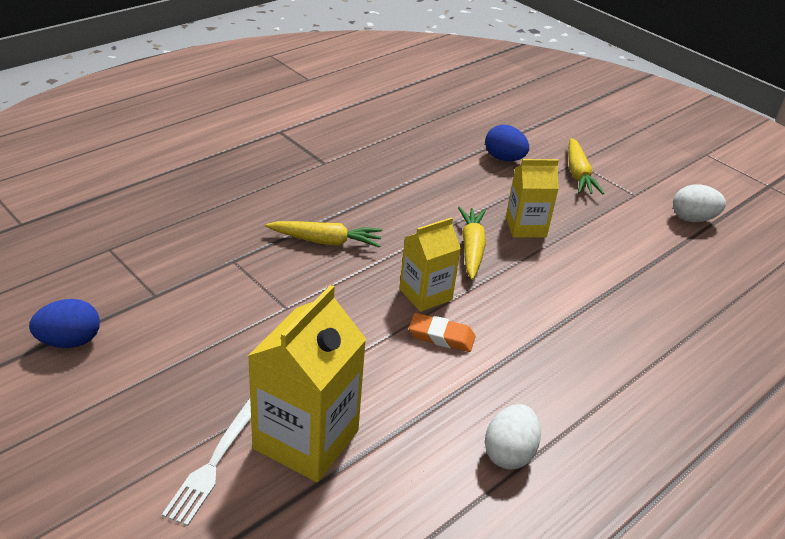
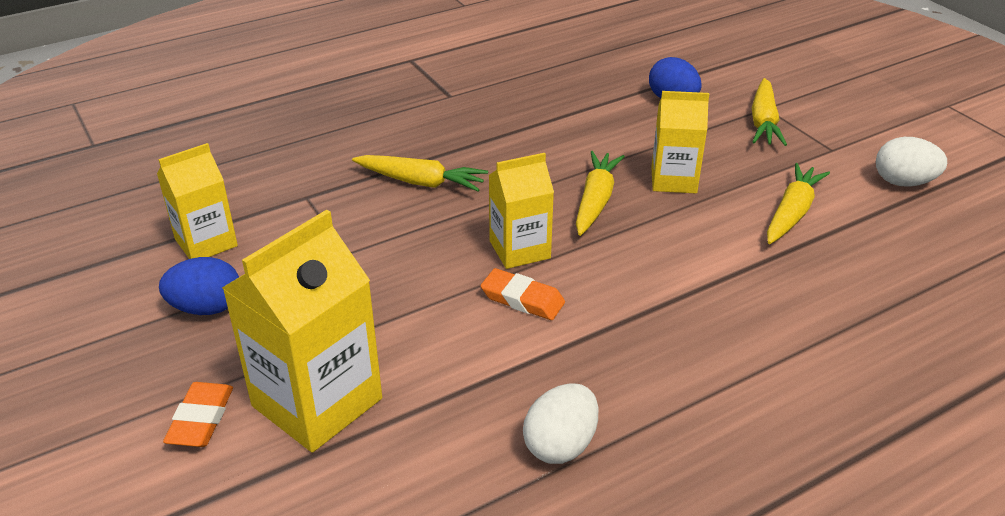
camera: 15 degrees right, 0 degrees up
(70, 341) = (96, 270): blue egg -> blue egg (207, 308)
(160, 308) = (206, 243): none -> yellow carton
(213, 465) = (201, 419): white fork -> orange eraser
(621, 249) = (791, 213): none -> yellow carrot

